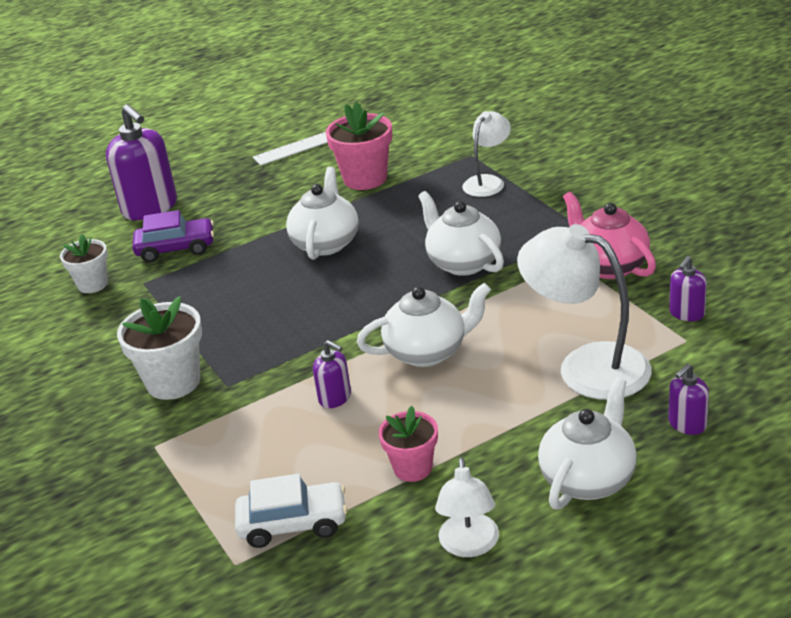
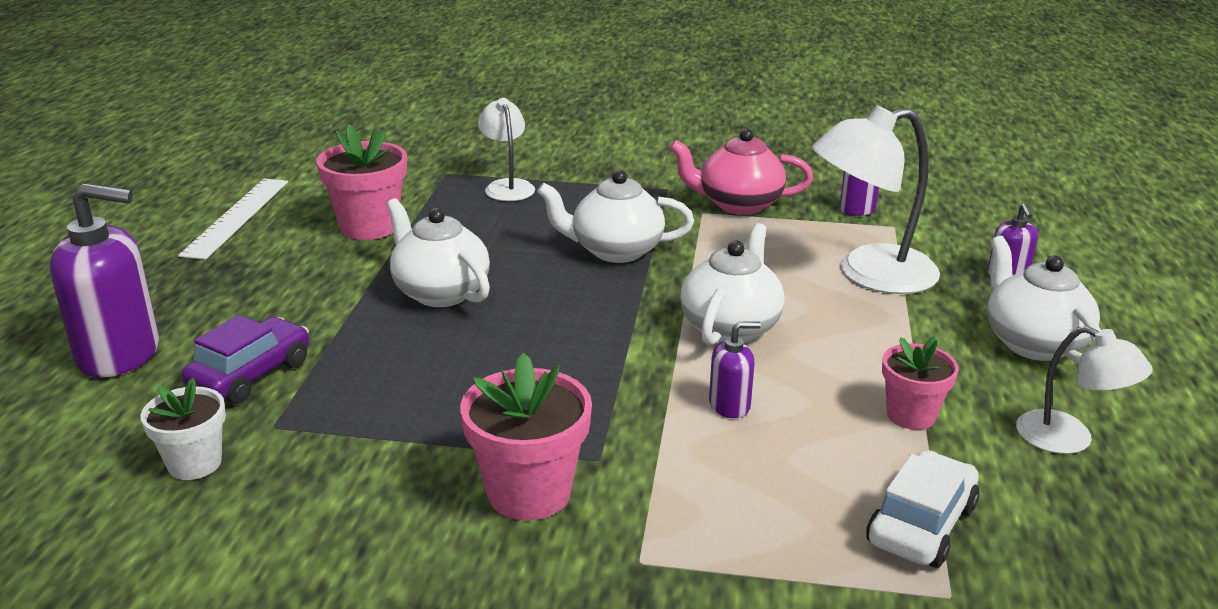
camera: 55 degrees left, 5 degrees down
(173, 382) = (529, 492): white flower pot -> pink flower pot

